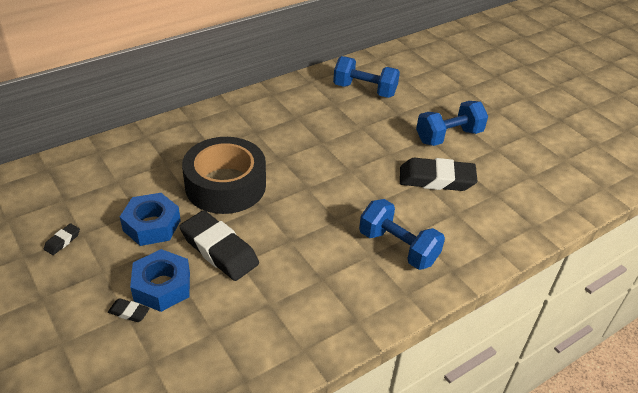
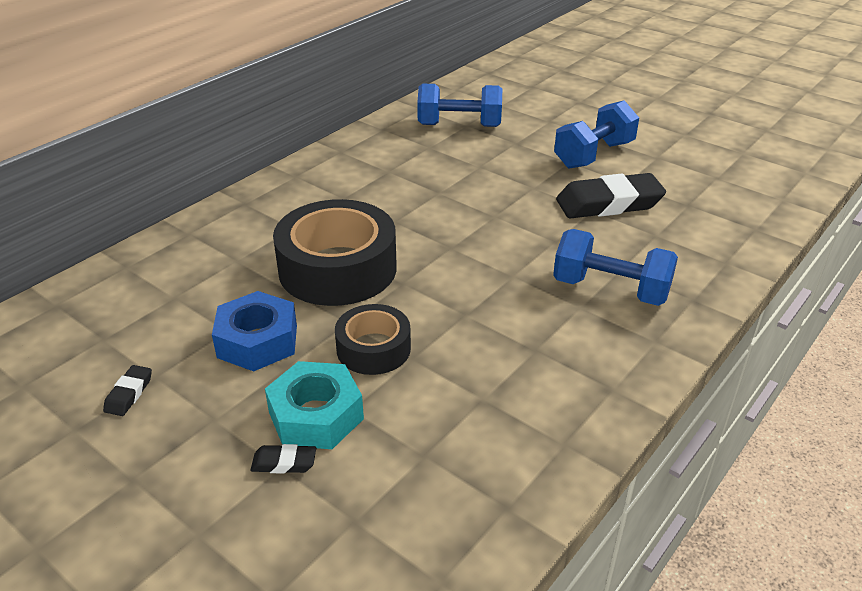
camera: 15 degrees left, 5 degrees down
(162, 286) = (316, 415): blue nut -> turquoise nut
(219, 250) = (373, 349): black eraser -> black tape

